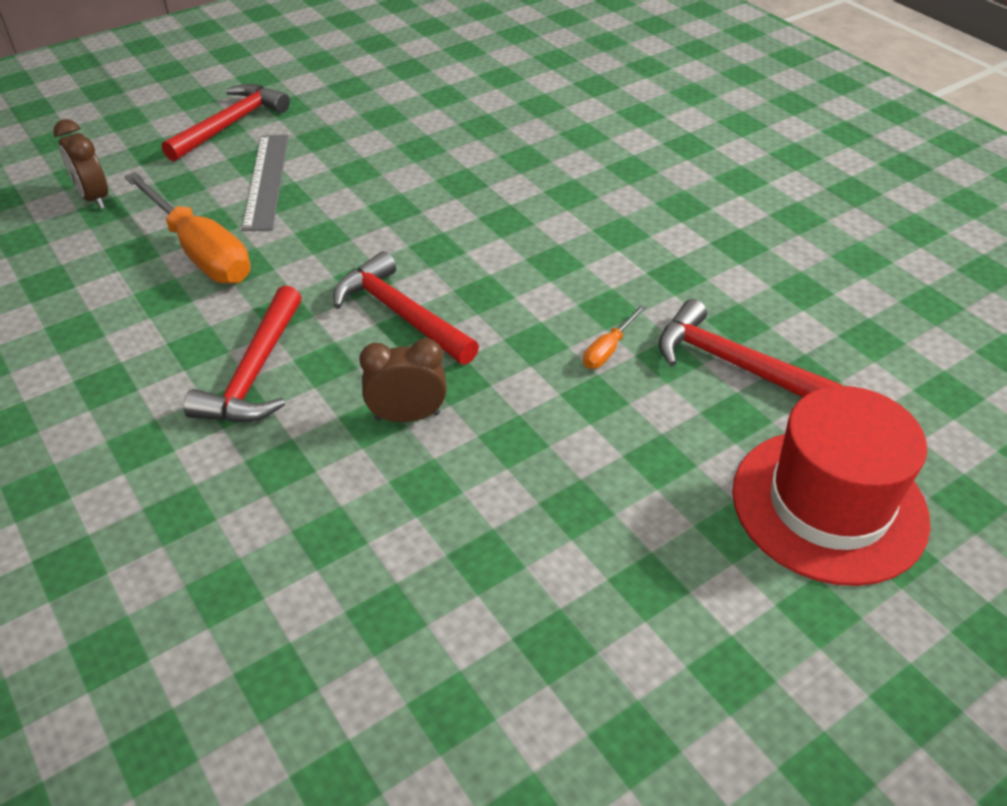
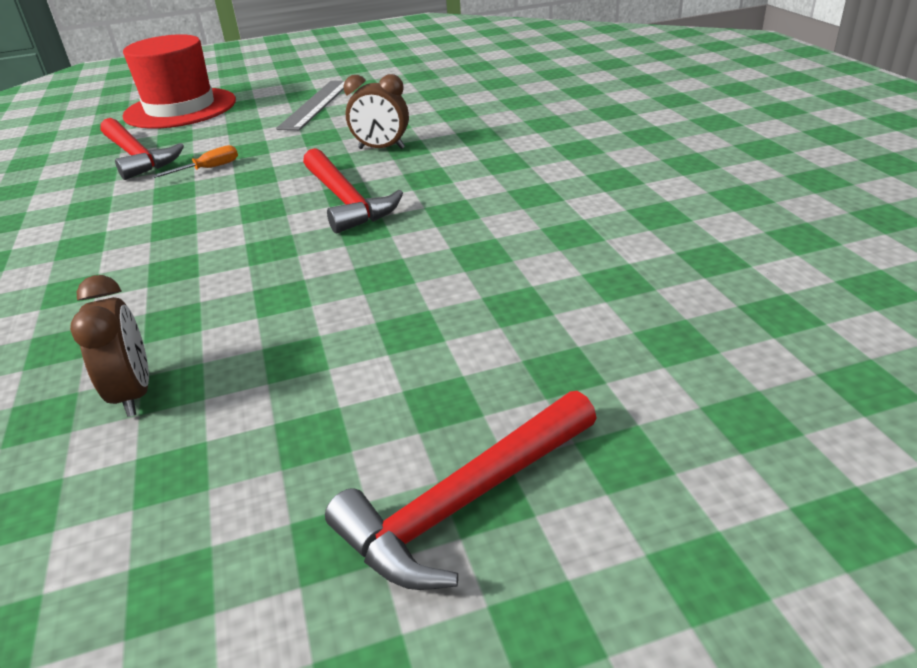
camera: 160 degrees left, 10 degrees down
(94, 198) = (698, 364): brown clock -> brown clock (134, 394)
(200, 251) = (531, 271): orange screwdriver -> none
(255, 372) = (485, 176): red hammer -> none
(266, 181) = (429, 358): grey ruler -> grey ruler (316, 104)

